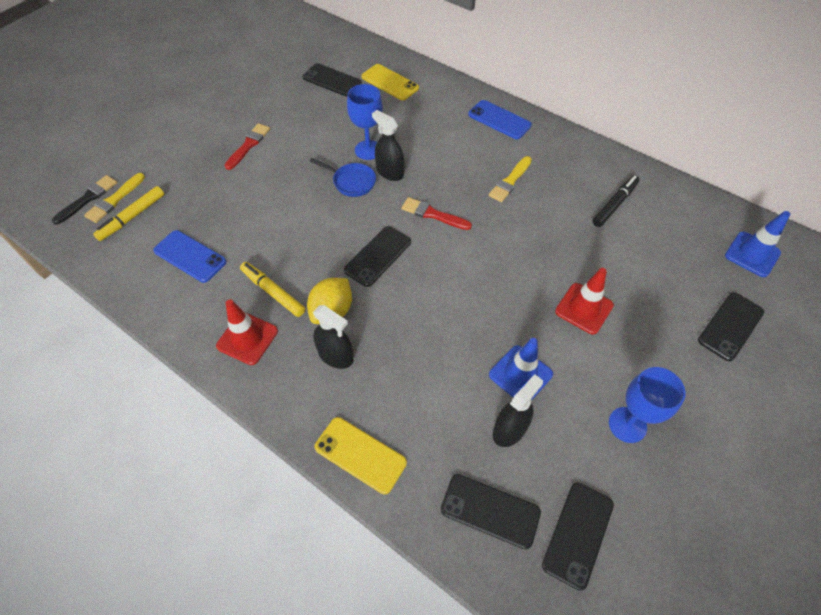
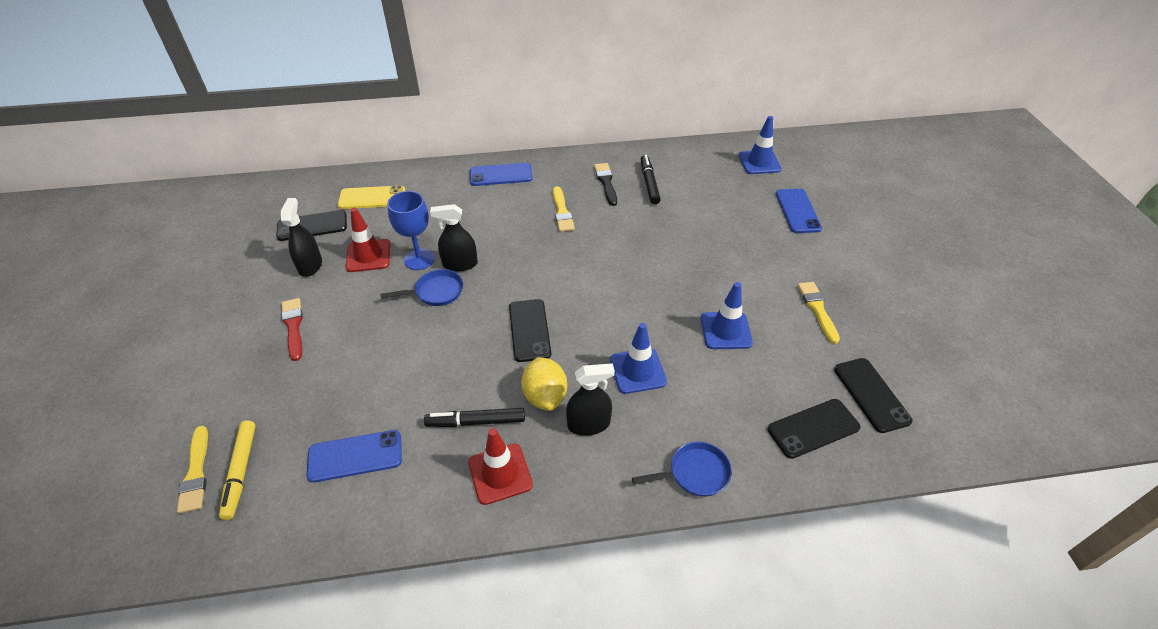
camera: 45 degrees left, 10 degrees down
(88, 198) = (157, 495): black brush -> black brush (606, 182)
(273, 292) = (476, 422): yellow marker -> black marker
(360, 455) = (694, 473): yellow phone -> blue pan
(414, 347) = (637, 371): none -> blue traffic cone
(433, 214) = (534, 271): red brush -> none
(509, 429) = (762, 369): black spray bottle -> black spray bottle (310, 265)
(584, 308) = (711, 260): red traffic cone -> red traffic cone (368, 256)
(627, 425) = (817, 309): blue goblet -> yellow brush
(730, 326) = (797, 211): black phone -> blue phone

